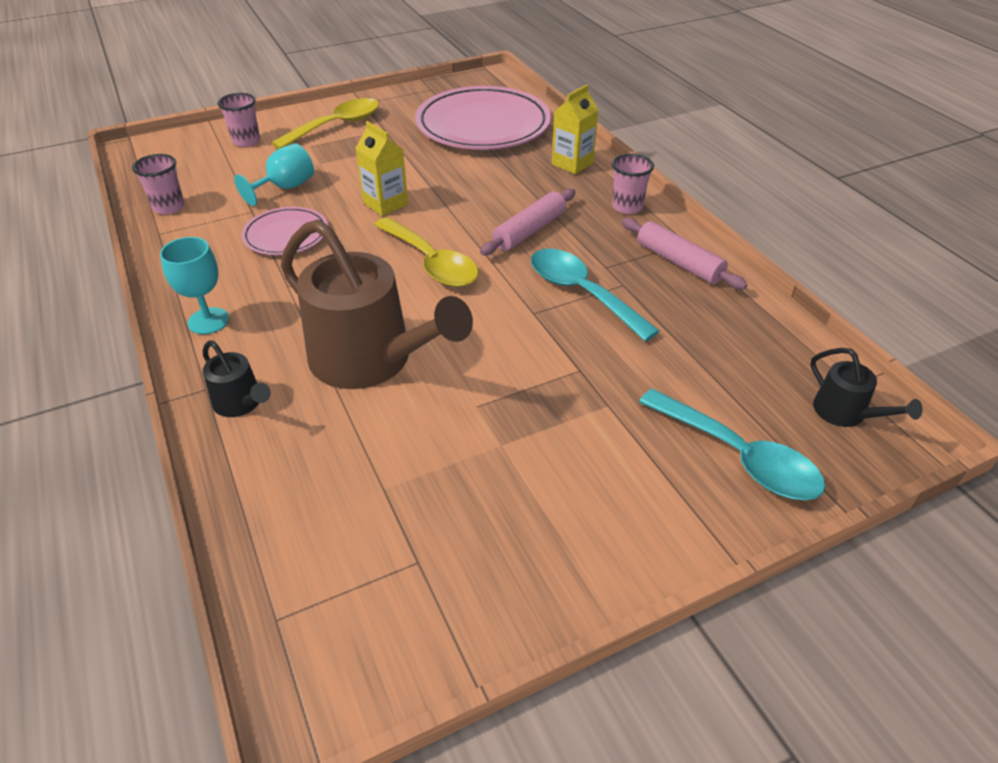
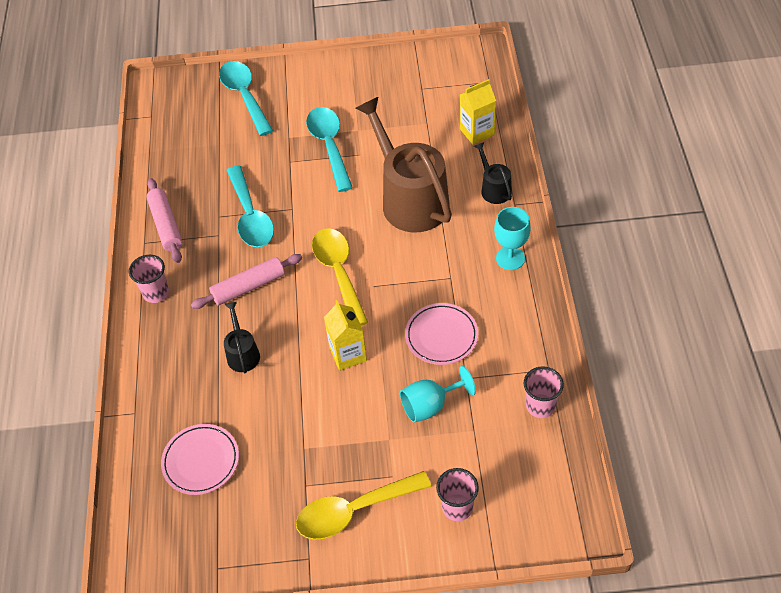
camera: 155 degrees left, 10 degrees up
(483, 125) = (201, 461): pink plate -> pink plate, size x0.52
(533, 407) = (329, 146): none -> turquoise spoon
(572, 164) = (158, 365): yellow carton -> yellow carton (477, 132)
(845, 413) = (171, 103): black watering can -> black watering can (242, 353)

